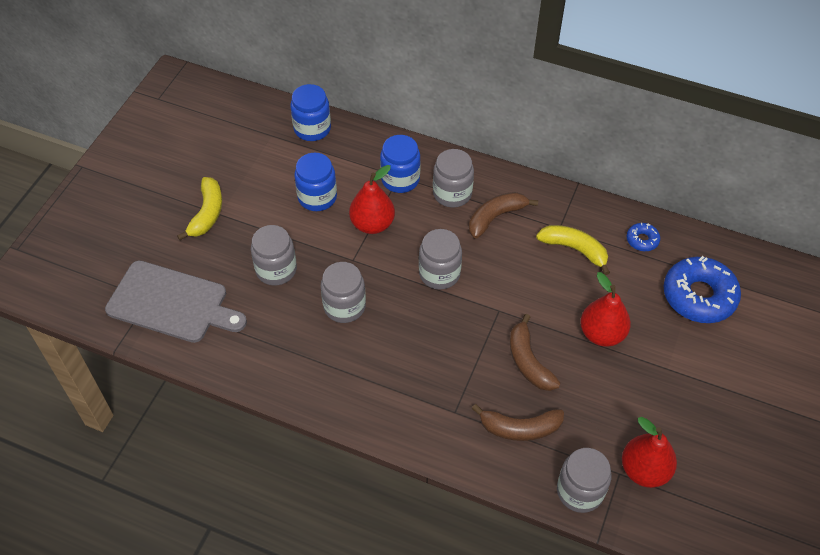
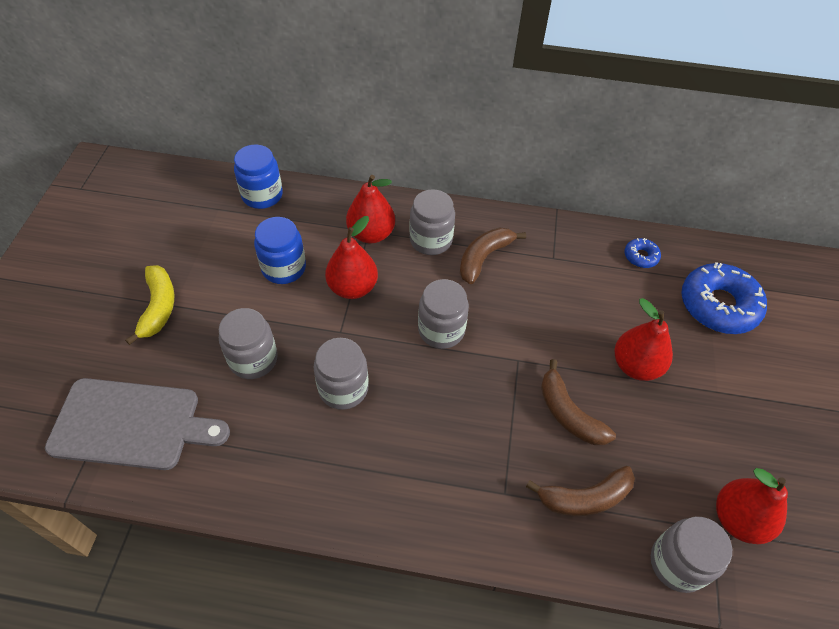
camera: 15 degrees left, 0 degrees up
(400, 179) = (371, 234): blue jar -> red pear
(574, 249) = (576, 278): yellow banana -> none

